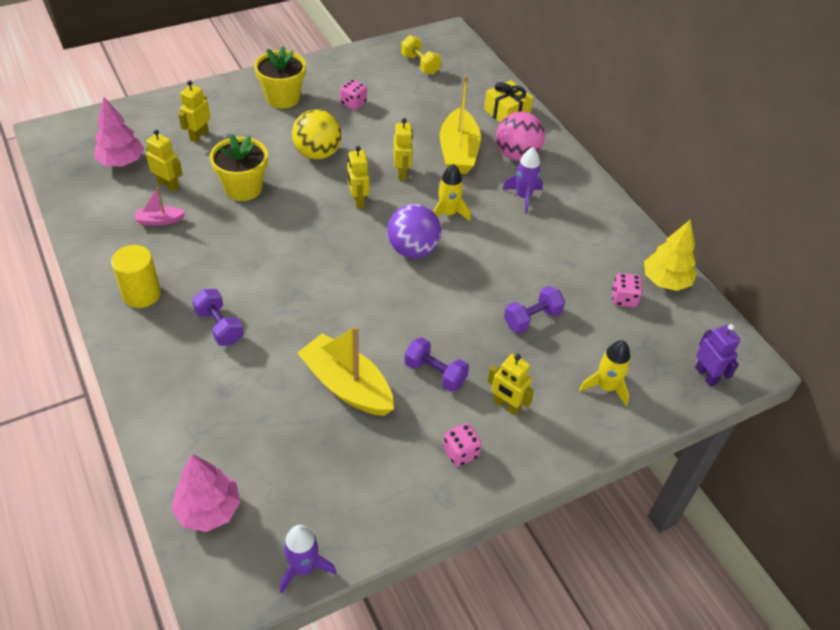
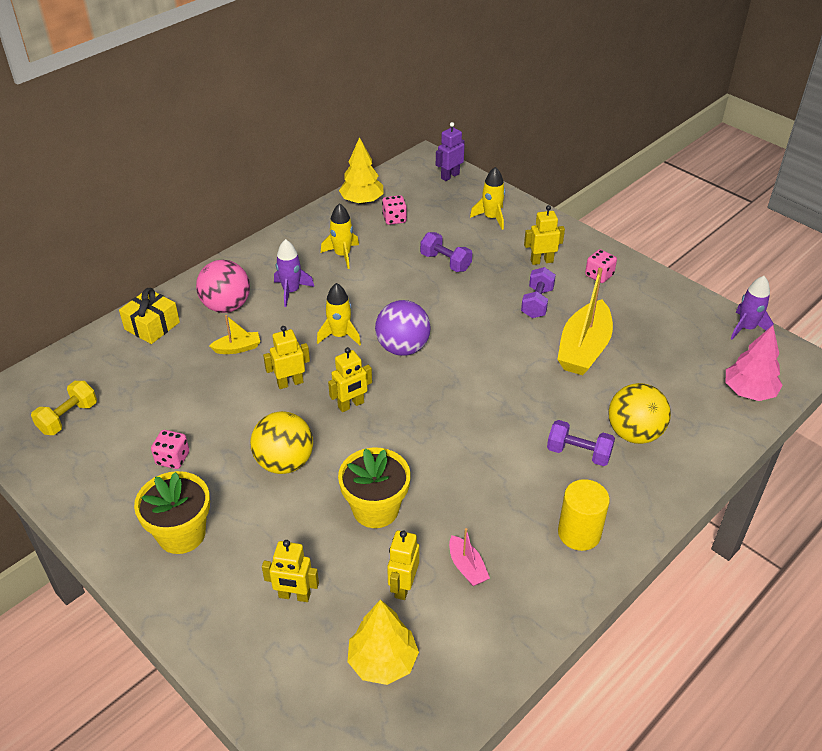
camera: 105 degrees left, 5 degrees down
(121, 162) = (383, 661): pink tree -> yellow tree
(216, 378) = (634, 433): none -> yellow ball
(219, 326) = (578, 453): purple dumbbell -> purple dumbbell turned 75 degrees clockwise
(458, 152) = (237, 348): yellow boat -> yellow boat, size x0.49
(506, 405) = (541, 261): yellow robot -> yellow robot turned 120 degrees counterclockwise
(569, 243) = (342, 255): none -> yellow rocket

